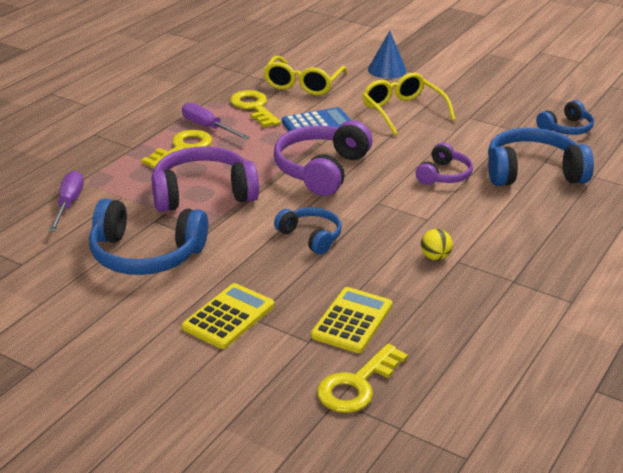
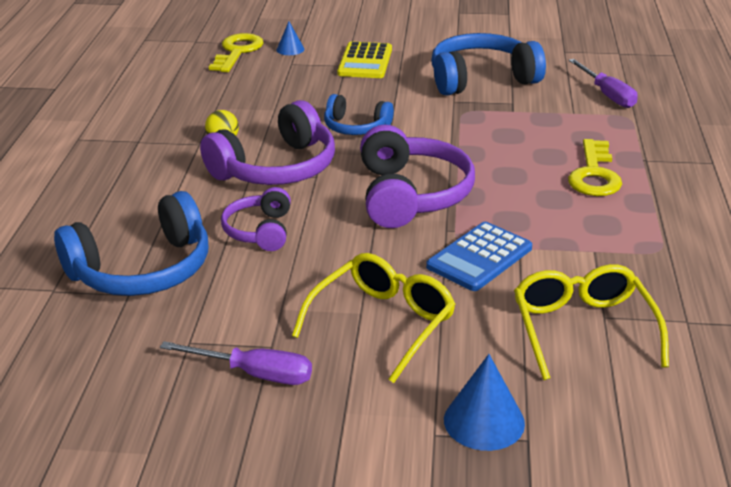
camera: 155 degrees right, 0 degrees up
(203, 193) = (503, 136): purple headphones -> purple headphones (276, 168)
(208, 127) = (607, 209): purple screwdriver -> purple screwdriver (255, 374)
(253, 107) = (595, 259): yellow key -> none
(292, 367) = (290, 49): none -> blue cone
(352, 321) = (267, 81): yellow calculator -> none
(402, 111) = (383, 323): yellow glasses -> yellow glasses turned 90 degrees counterclockwise
(566, 128) = (102, 373): blue headphones -> none

